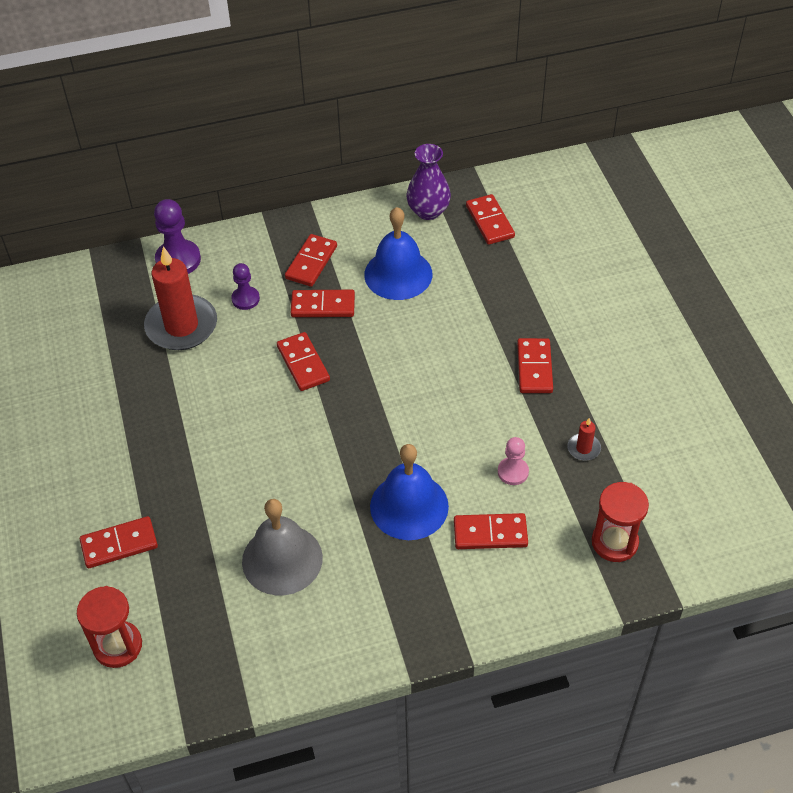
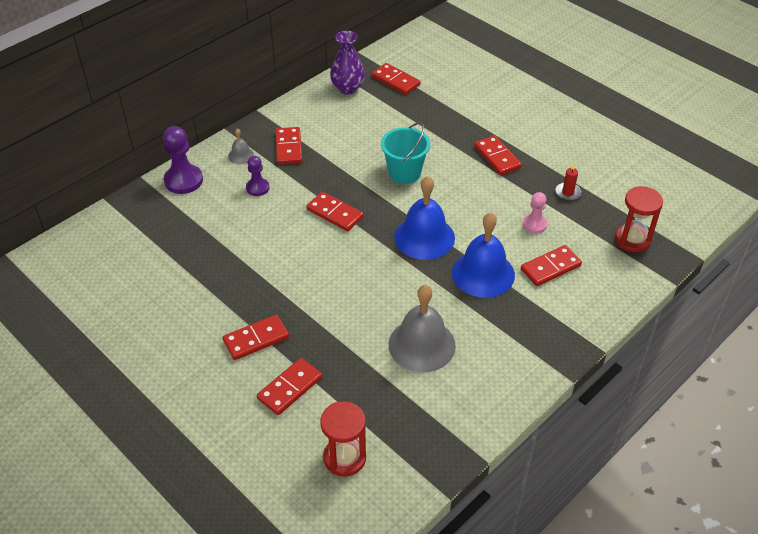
camera: 30 degrees left, 5 degrees down
(181, 326) = (221, 223): red candle -> none
(255, 252) = (241, 155): none -> grey bell
(323, 306) = (319, 172): red domino -> red domino (256, 339)
(398, 274) = (358, 133): blue bell -> blue bell (424, 237)
(414, 344) = (404, 173): none -> turquoise bucket

